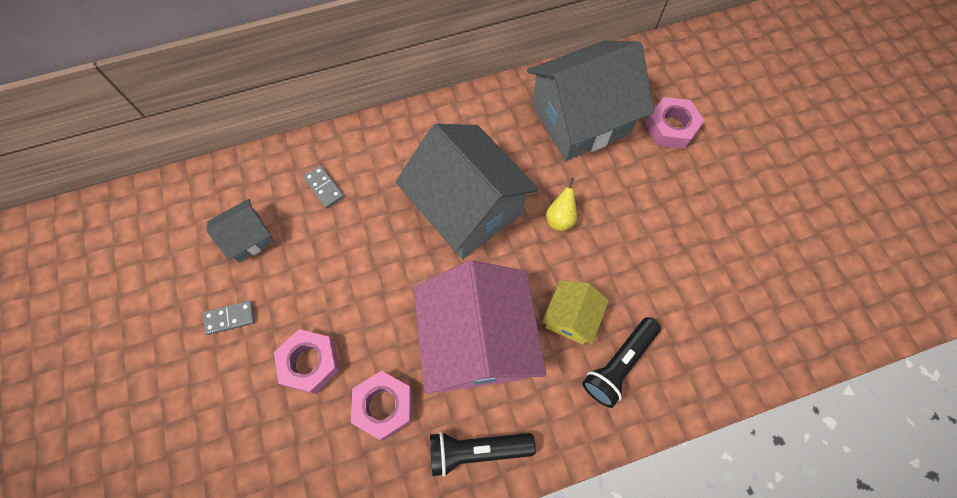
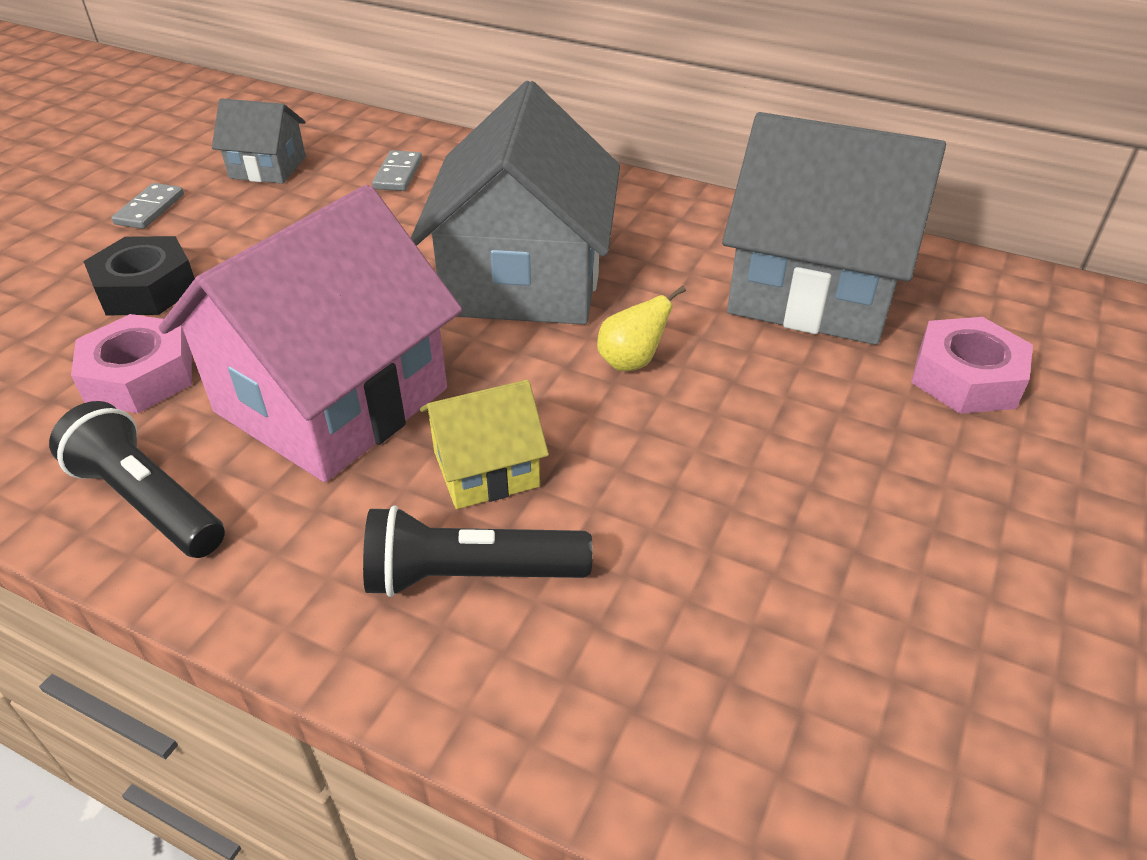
camera: 45 degrees right, 25 degrees down
(230, 318) = (150, 209): grey domino -> grey domino turned 75 degrees clockwise
(310, 363) = (146, 288): pink nut -> black nut

